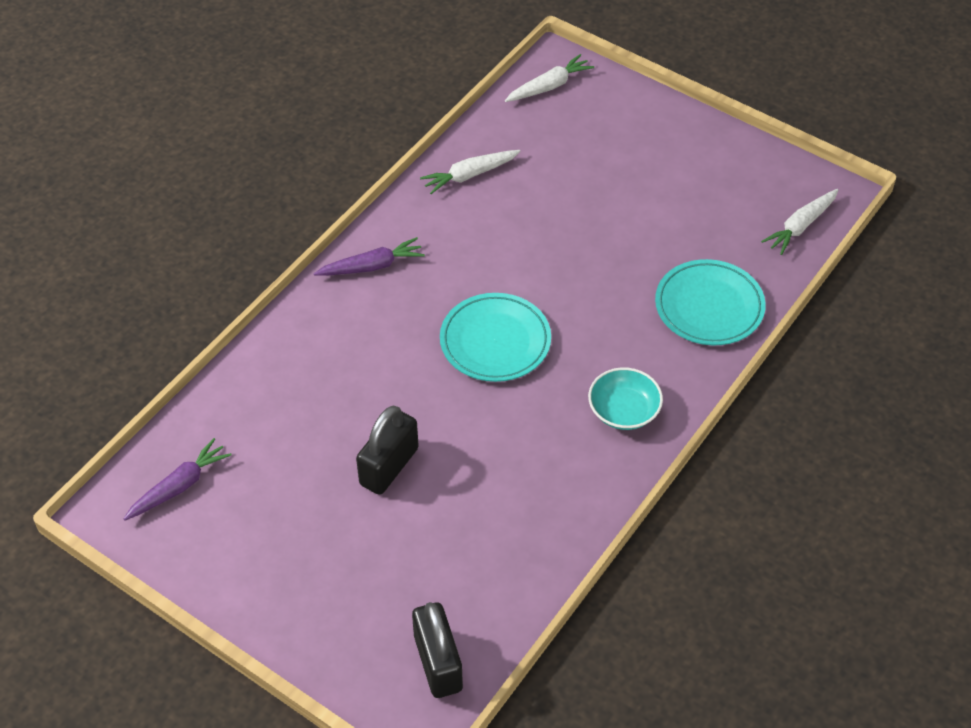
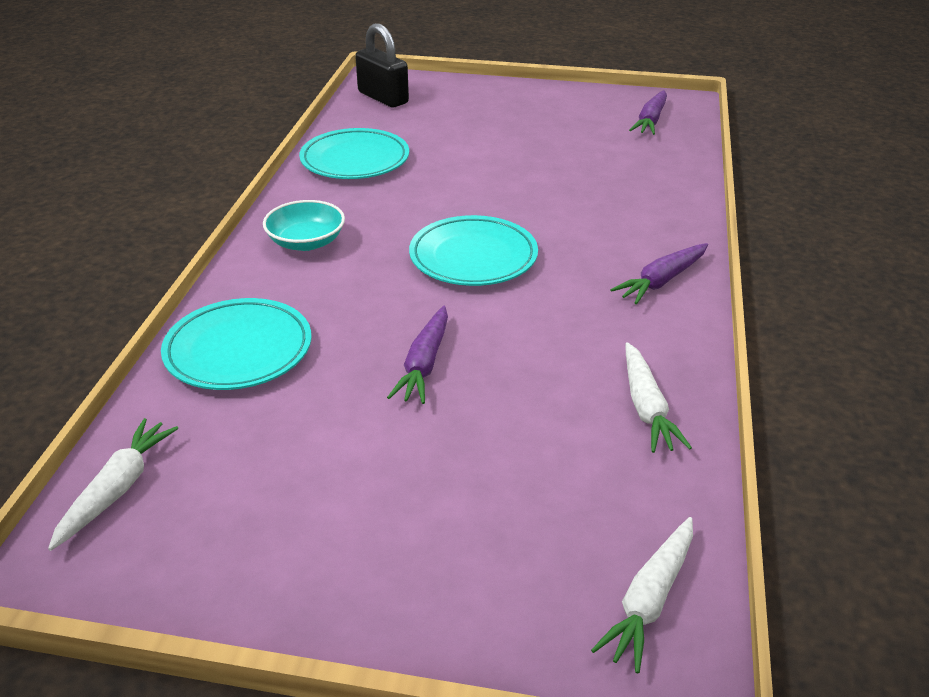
camera: 155 degrees right, 15 degrees down
(389, 466) = (500, 163): black padlock -> none
(469, 175) = (646, 408): white carrot -> white carrot turned 135 degrees clockwise
(530, 528) = (355, 160): none -> turquoise plate
(587, 252) = (424, 364): none -> purple carrot

